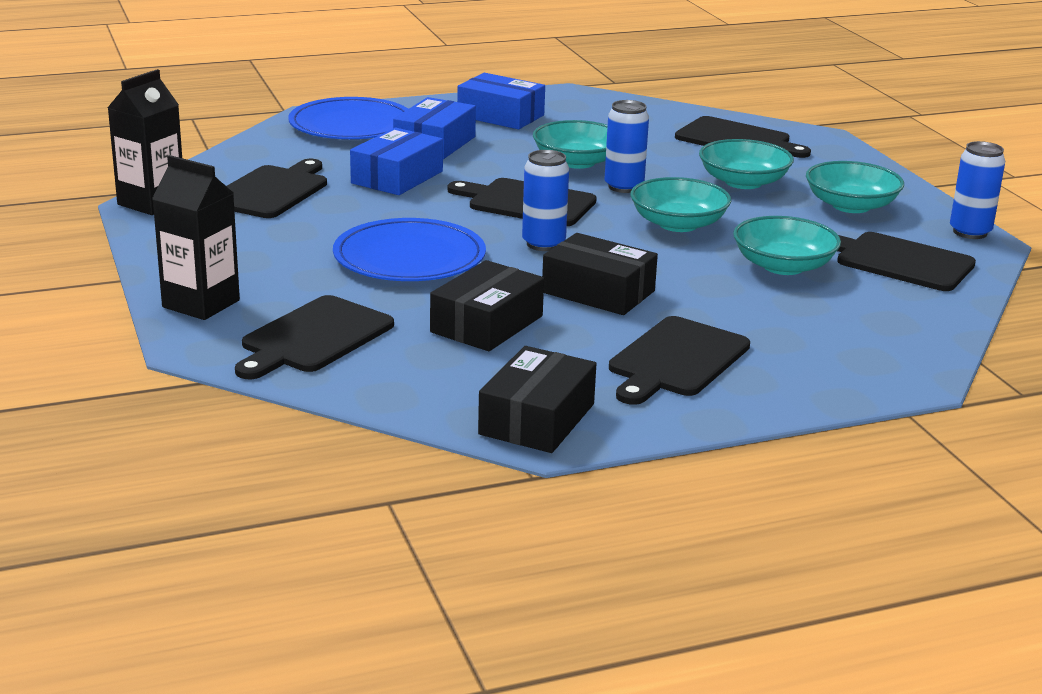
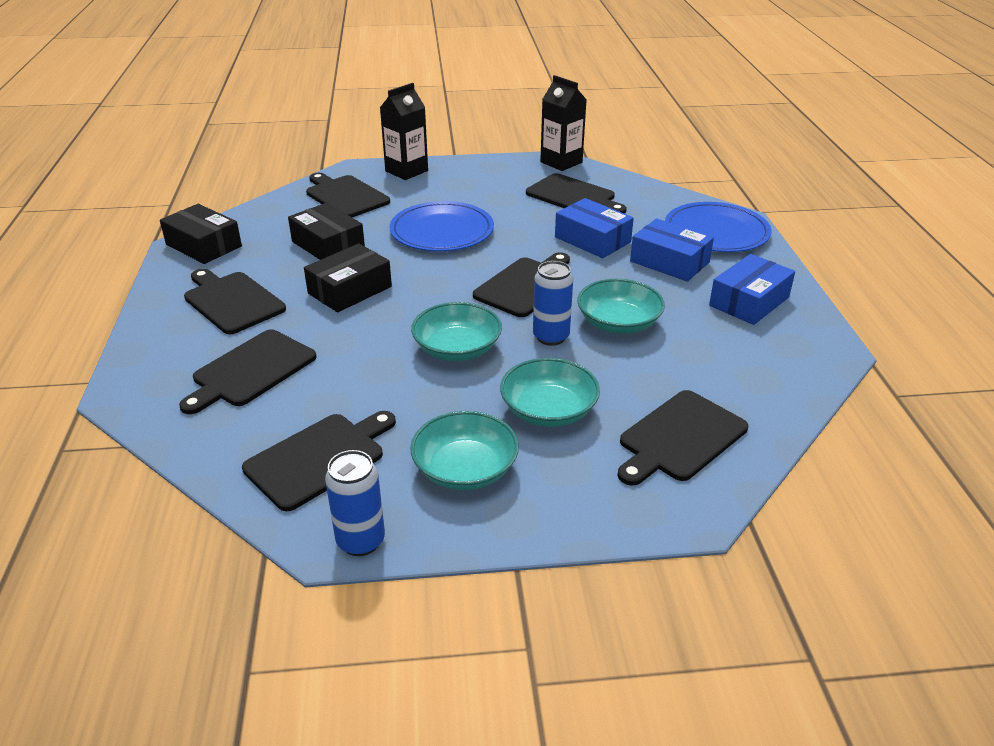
camera: 105 degrees right, 10 degrees up
(543, 244) = (442, 281): blue can -> none
(783, 266) = (346, 384): turquoise bowl -> none
(805, 317) = (251, 370): none -> black cutting board

